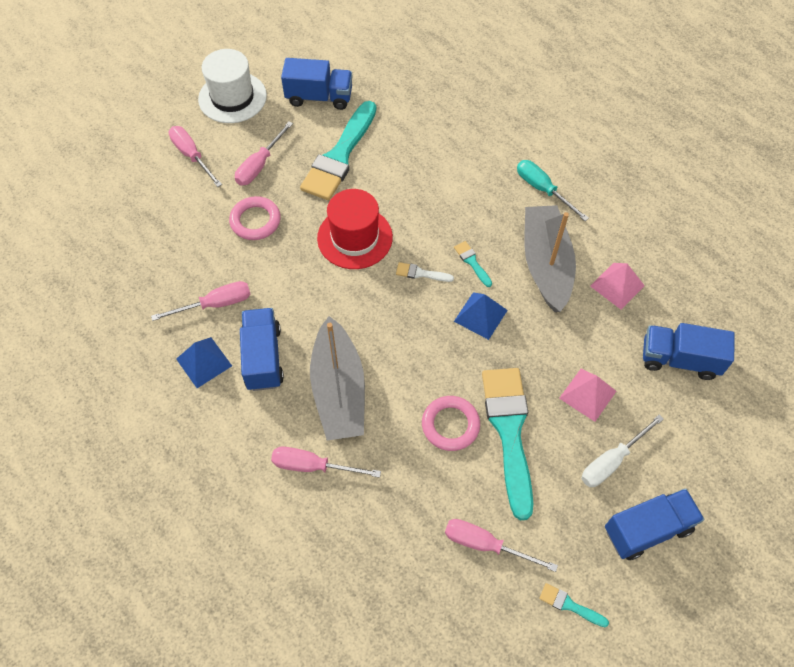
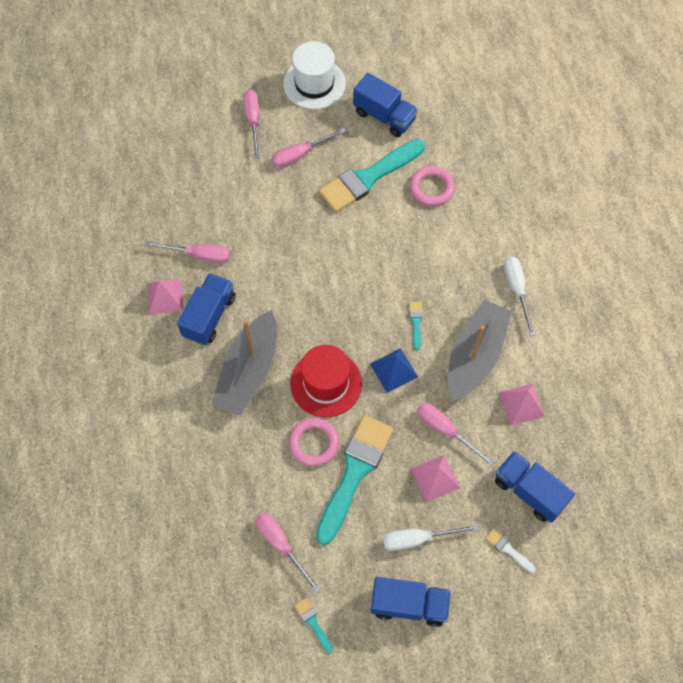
camera: 30 degrees right, 5 degrees up
(204, 362) = (165, 297): blue pyramid -> pink pyramid
(255, 221) = (269, 201): pink ring -> pink ring (431, 188)
(313, 466) = (195, 418): pink screwdriver -> pink screwdriver (445, 430)
(355, 238) = (336, 254): red hat -> red hat (326, 383)
(421, 273) = (369, 311): white brush -> white brush (508, 549)
(542, 189) = (516, 290): turquoise screwdriver -> white screwdriver

